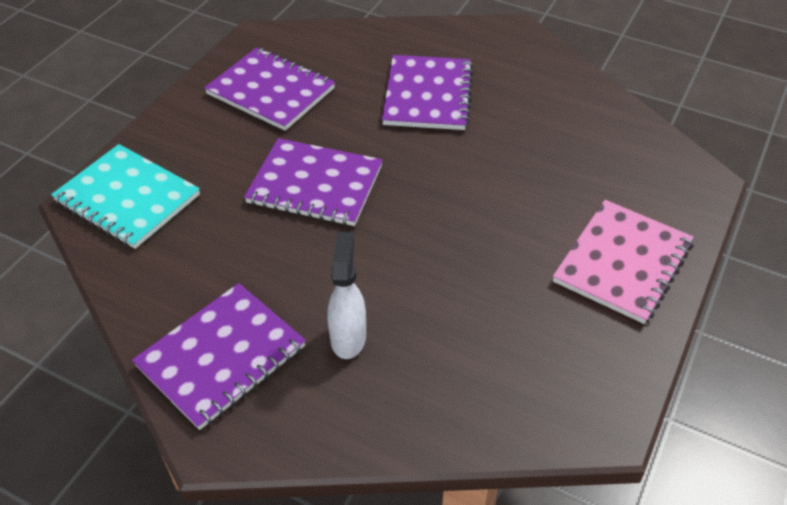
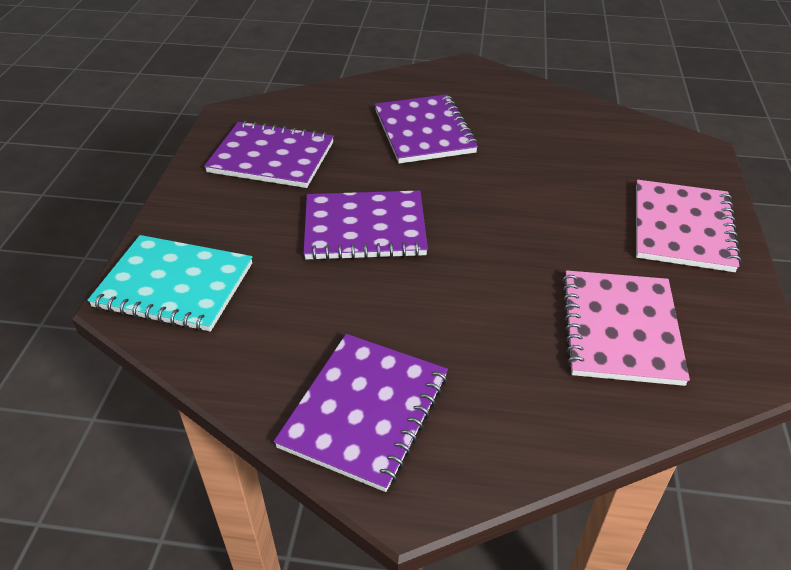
camera: 20 degrees left, 5 degrees down
(348, 337) = (482, 356): white spray bottle -> none
(490, 348) = (620, 329): none -> pink notebook

